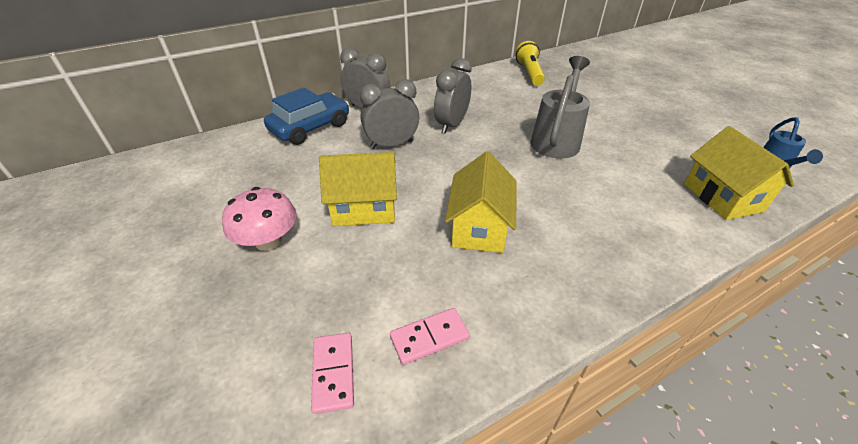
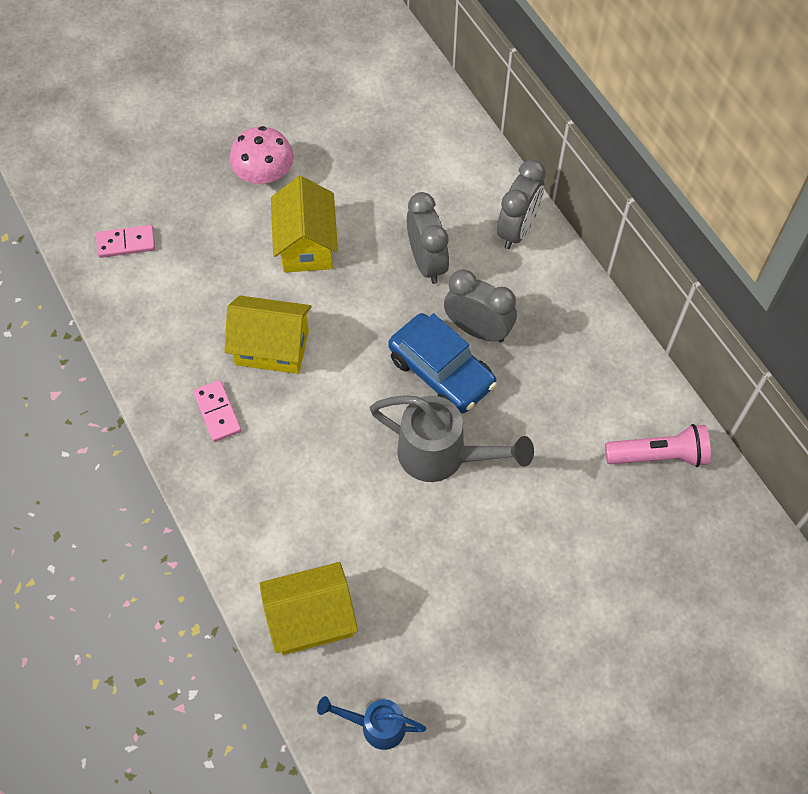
camera: 90 degrees right, 20 degrees up
(310, 127) = (466, 172): blue car -> blue car (441, 371)
(429, 337) = (148, 303): pink domino -> pink domino (217, 412)
(529, 73) = (659, 455): yellow flashlight -> pink flashlight

